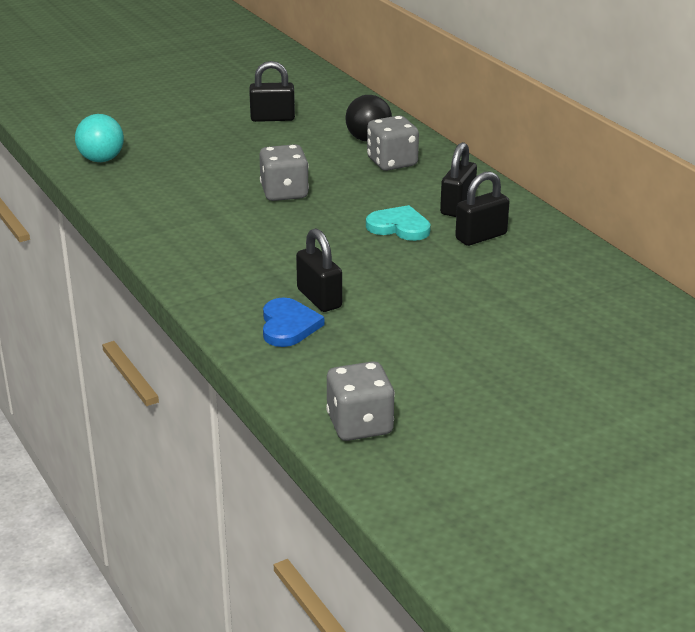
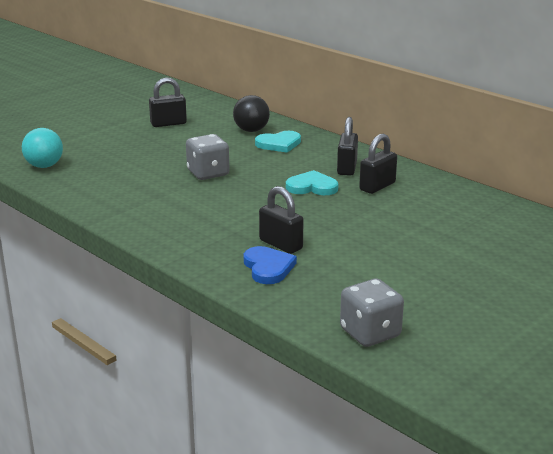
camera: 15 degrees left, 5 degrees down
(392, 162) = (279, 144): grey dice -> turquoise heart

